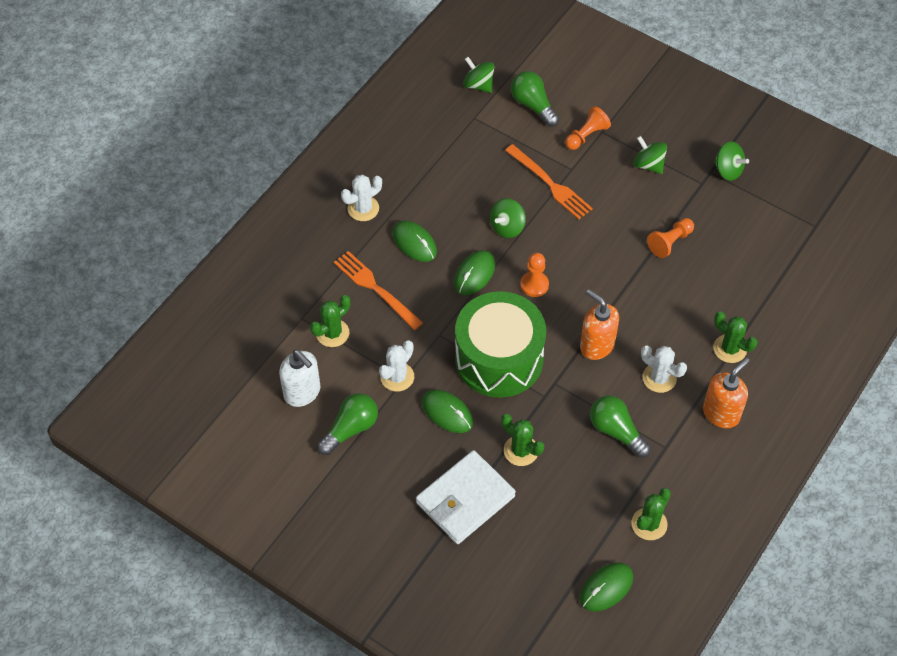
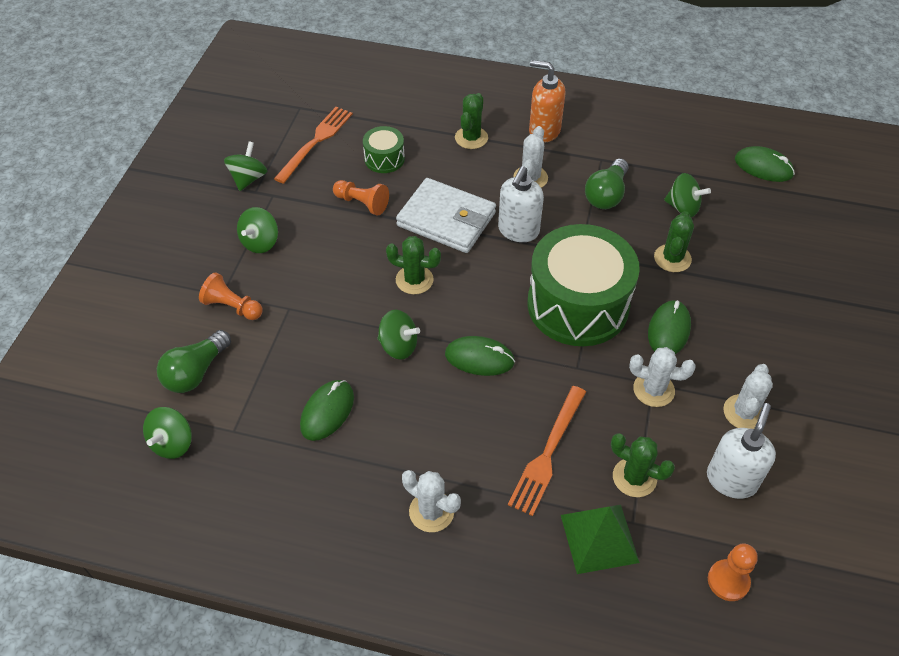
camera: 110 degrees left, 5 degrees down
(299, 294) = (599, 538): none -> green pyramid
(350, 429) = (744, 412): green light bulb -> white cactus
(414, 243) = (461, 434): green mouse -> green mouse (327, 411)
(465, 499) = (753, 287): white wallet -> white wallet (446, 219)
(534, 285) = (468, 300): orange pawn -> orange pawn (728, 581)
(550, 184) = (319, 322): orange fork -> orange fork (316, 142)
(577, 488) = (683, 208): none -> green spinning top
(596, 345) = (518, 231): orange soap dispenser -> white soap dispenser
(649, 524) = (684, 153): green cactus -> green cactus (414, 280)
(722, 273) = (384, 159): none -> green drum

